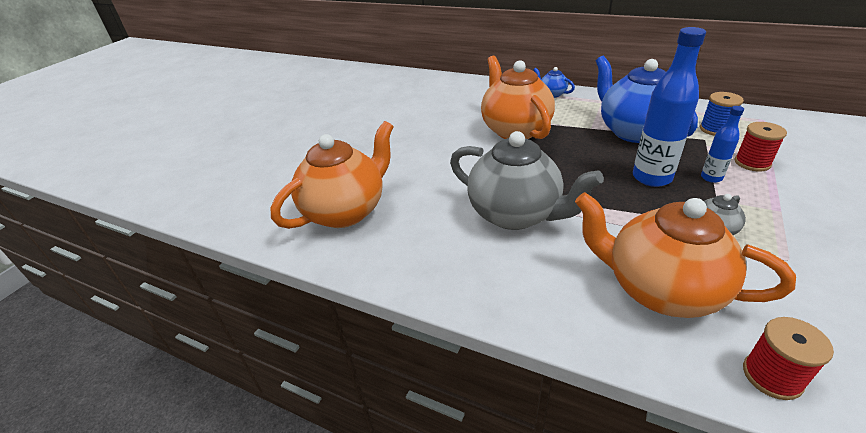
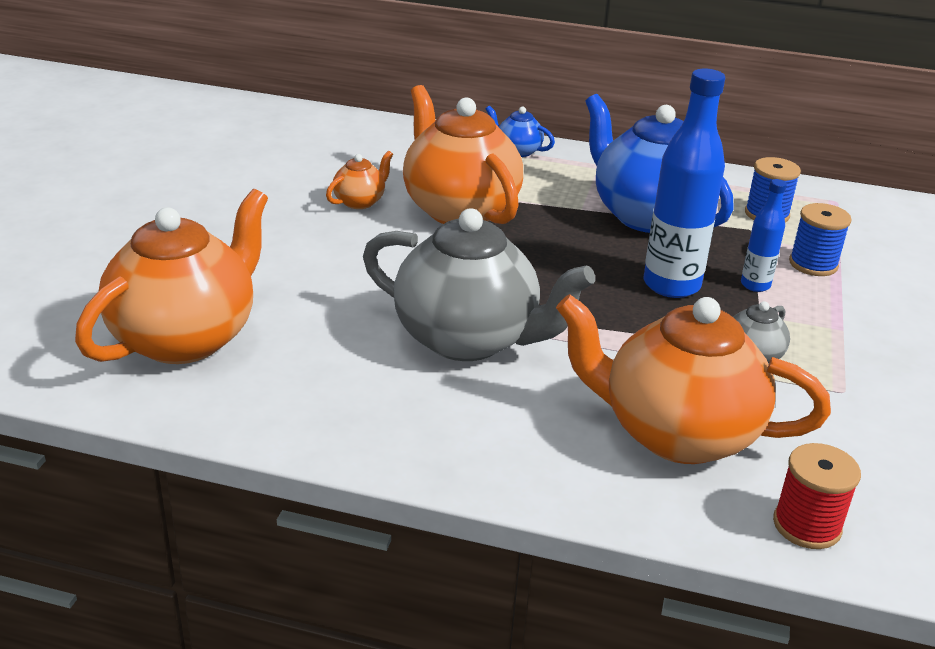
camera: 15 degrees left, 5 degrees down
(457, 126) = (360, 202): none -> orange teapot
(752, 163) = (813, 264): red spool -> blue spool

